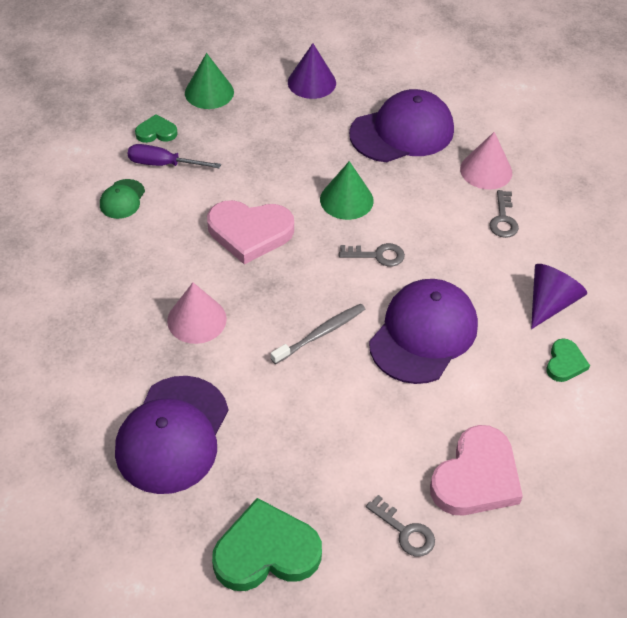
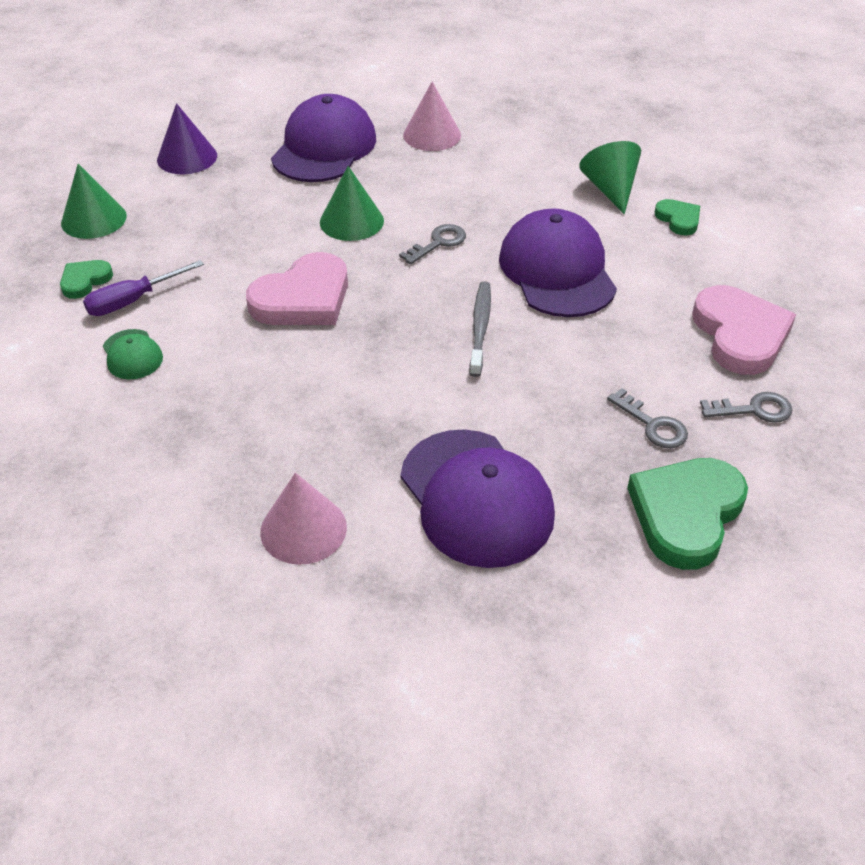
camera: 45 degrees left, 5 degrees down
(196, 319) = (358, 395): pink cone -> pink cone (303, 529)
(503, 219) = (494, 158): grey key -> grey key (652, 425)
(550, 303) = (610, 189): purple cone -> green cone

